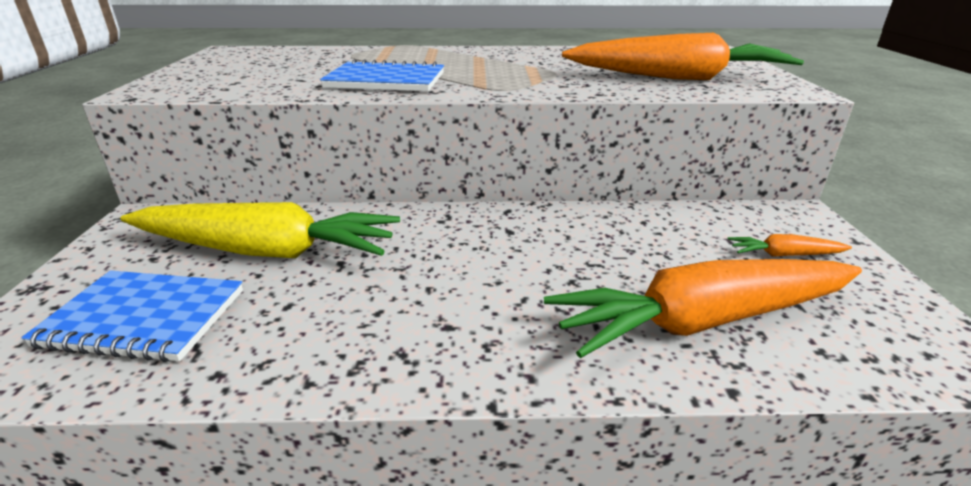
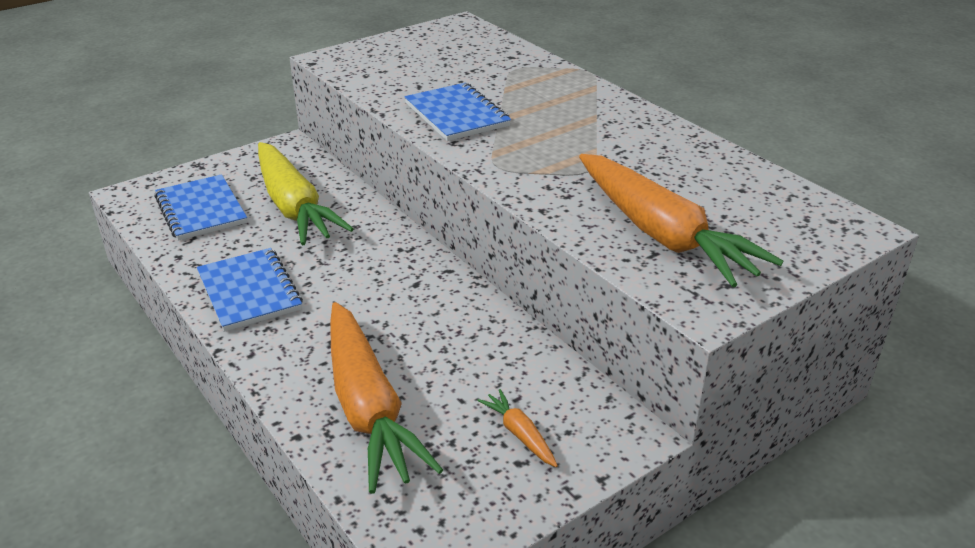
camera: 55 degrees right, 5 degrees up
(392, 336) = (249, 292): none -> blue notebook
(702, 321) = (368, 408): orange carrot -> orange carrot turned 150 degrees counterclockwise

